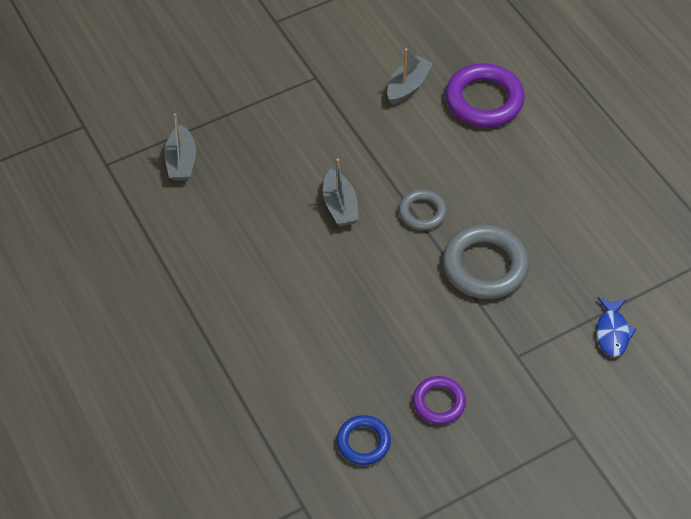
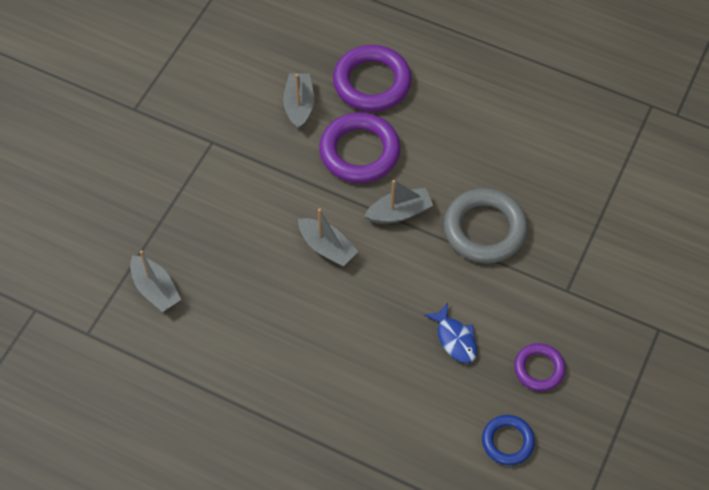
camera: 35 degrees left, 5 degrees up
(422, 212) = (399, 212): grey ring -> grey boat
(428, 148) = (359, 152): none -> purple ring
(612, 332) = (621, 225): blue fish -> blue fish (455, 339)

